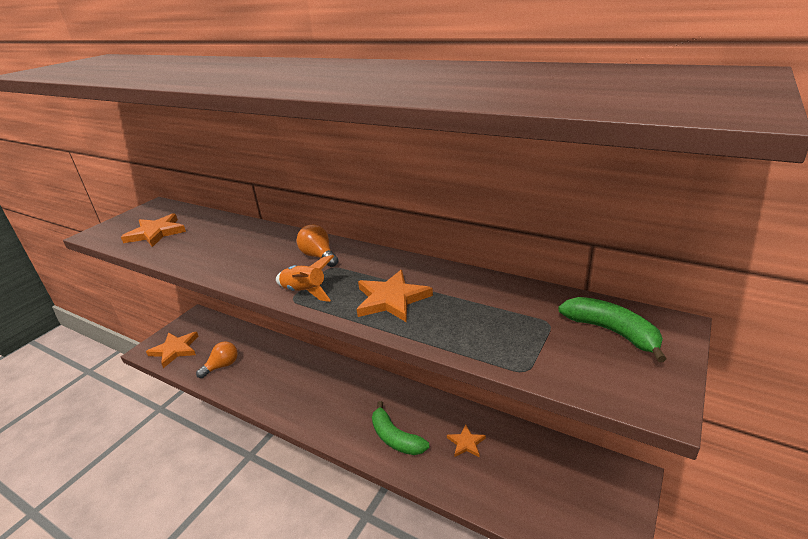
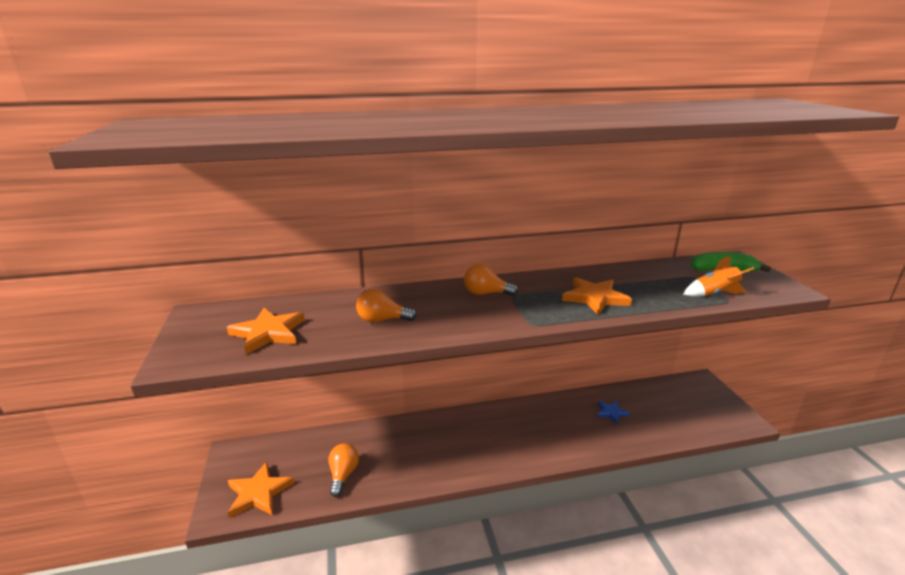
camera: 45 degrees left, 5 degrees down
(218, 250) = (382, 320): none -> orange light bulb
(305, 292) = (530, 317): orange rocket -> orange rocket (714, 294)
(395, 438) = (568, 436): green banana -> none
(466, 443) = (611, 413): orange star -> blue star

